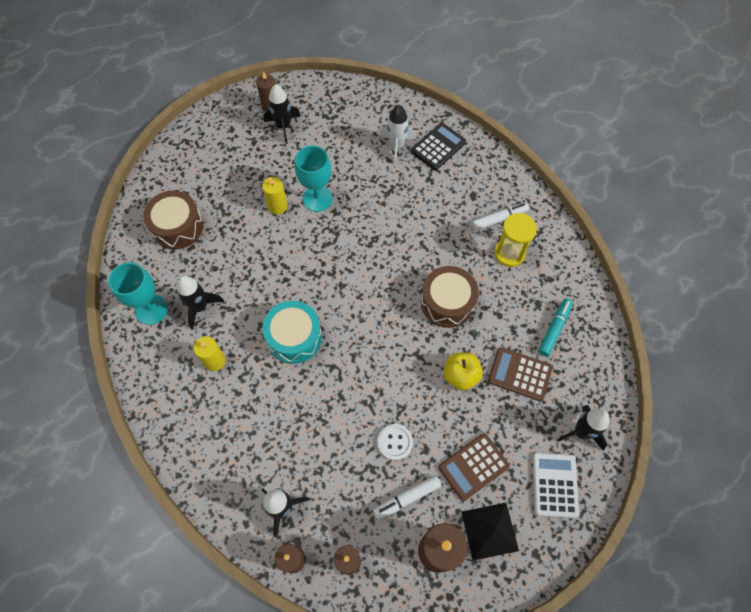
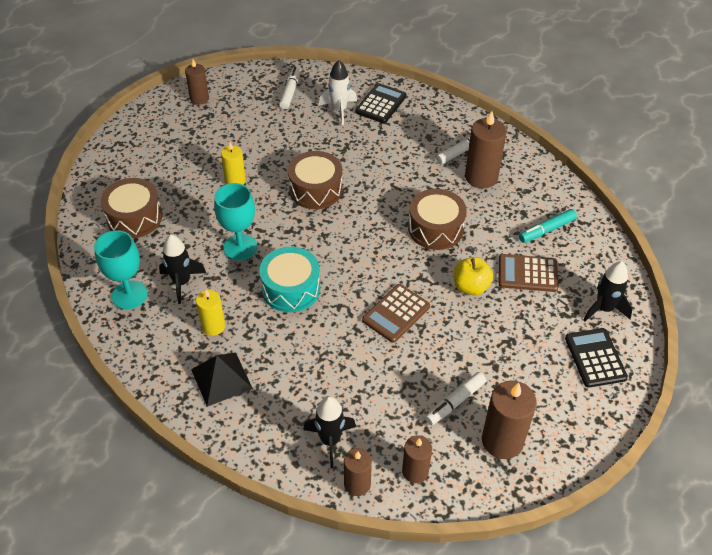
camera: 15 degrees left, 15 degrees down
(283, 126) = (219, 113): black rocket -> none
(317, 198) = (274, 167): turquoise goblet -> turquoise goblet (240, 247)
(348, 232) = (315, 189): none -> brown drum
(357, 115) = (290, 92): none -> white marker
(395, 442) = (425, 357): white button -> none
(473, 466) = (511, 360): brown calculator -> brown calculator (396, 313)
(489, 531) = (547, 411): black pyramid -> black pyramid (221, 379)
(509, 253) = (481, 177): yellow hourglass -> brown candle
(554, 329) = (546, 230): turquoise marker -> turquoise marker turned 135 degrees counterclockwise
(554, 485) = (595, 358): white calculator -> black calculator

